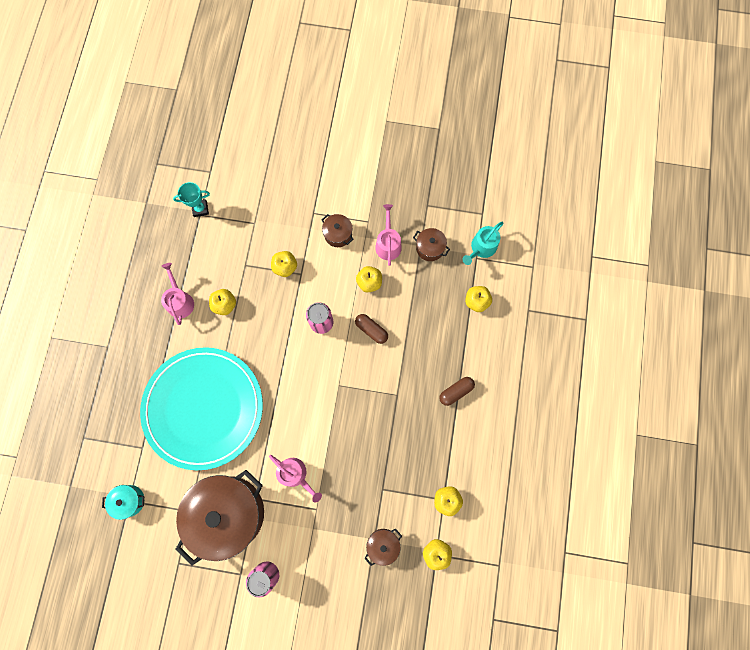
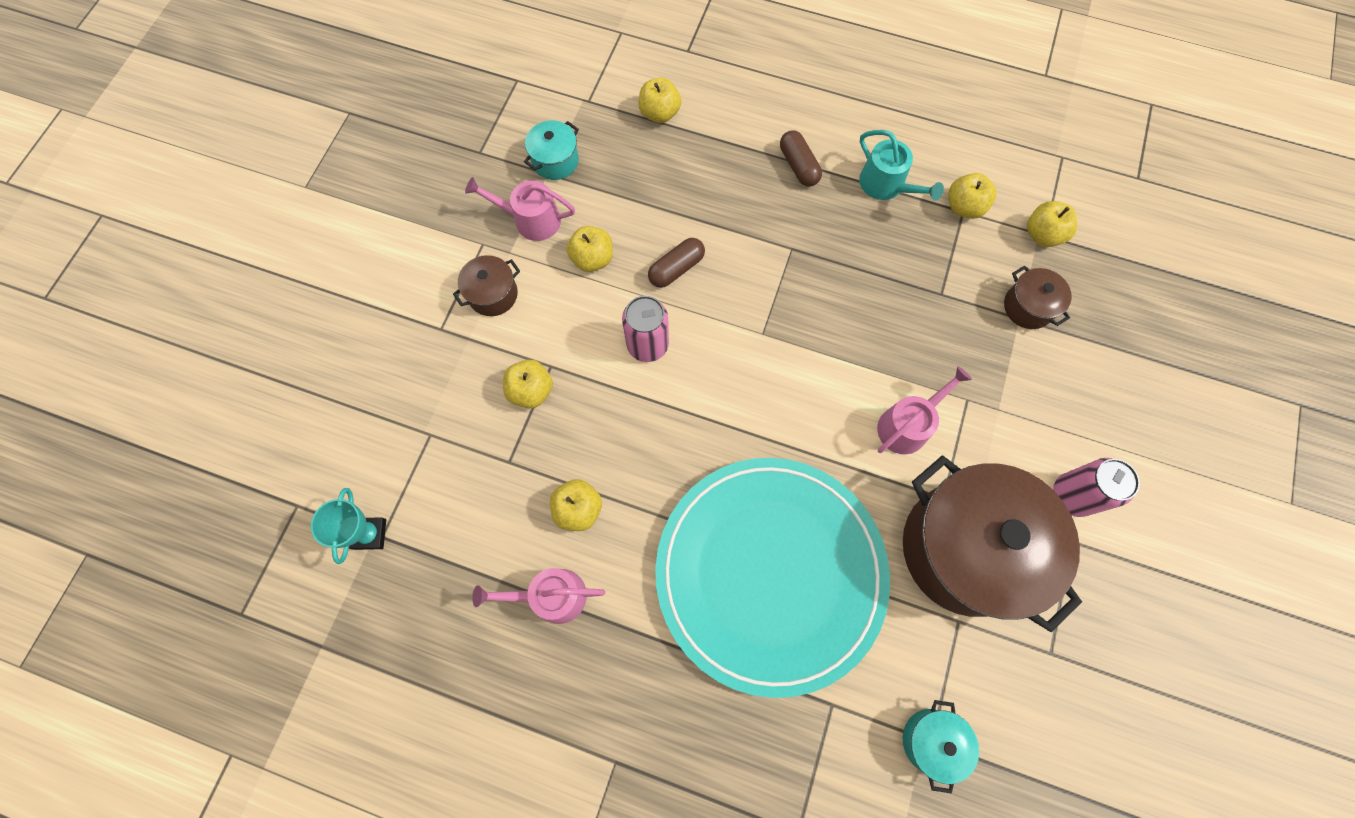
camera: 80 degrees left, 5 degrees down
(430, 248) = (555, 161): brown pot -> turquoise pot
(481, 248) = (573, 91): turquoise watering can -> turquoise watering can (886, 185)

